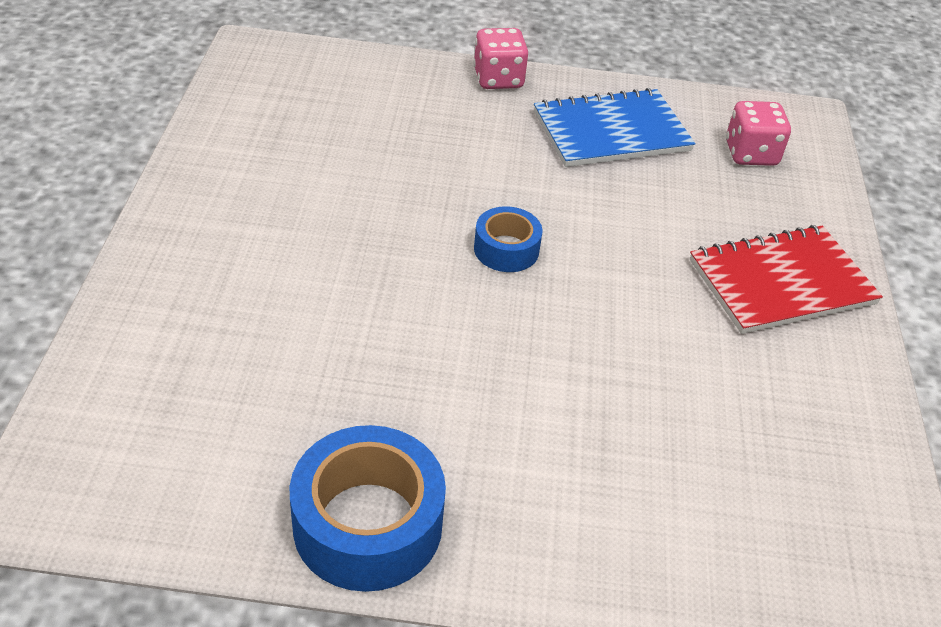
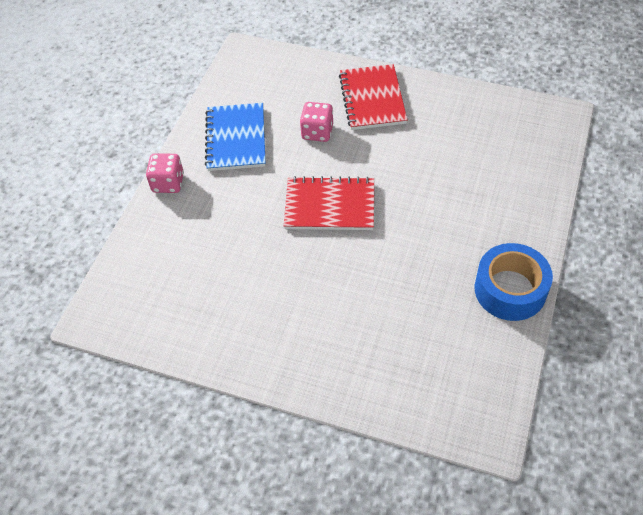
camera: 70 degrees left, 10 degrees up
(506, 249) = (330, 206): blue tape -> red notebook
(751, 154) = (270, 83): pink dice -> pink dice (317, 132)

